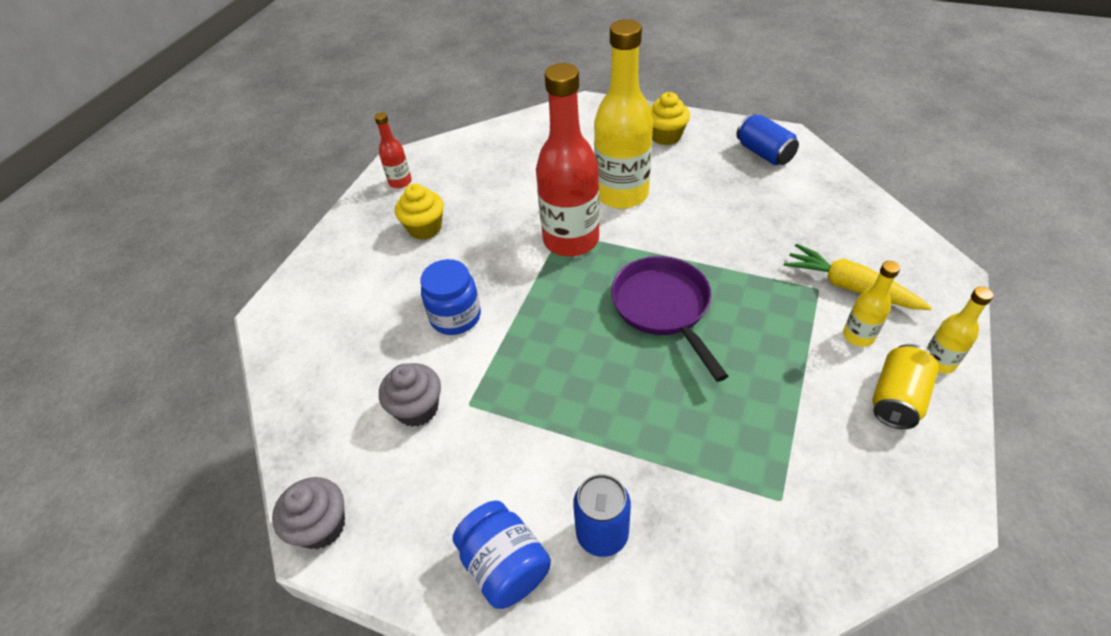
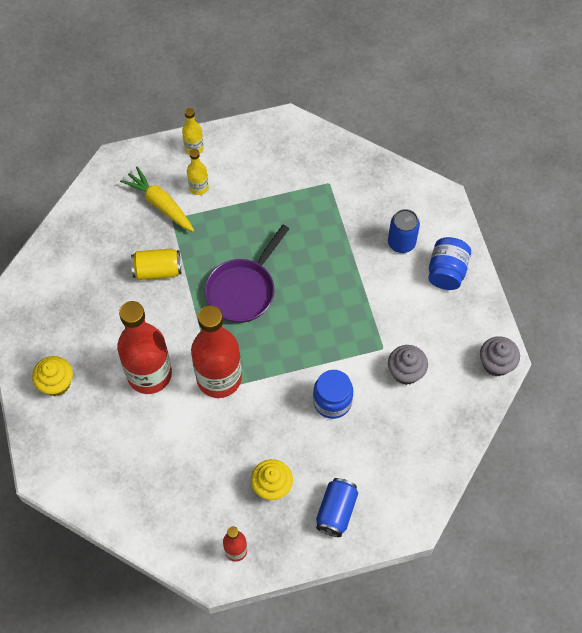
camera: 130 degrees left, 15 degrees up
(622, 194) = (149, 374): yellow bottle -> red bottle
(764, 153) = (42, 304): blue can -> blue can (336, 511)
(849, 287) = (160, 204): yellow carrot -> yellow carrot turned 135 degrees clockwise
(897, 398) = (233, 158): yellow can -> yellow can (157, 270)

